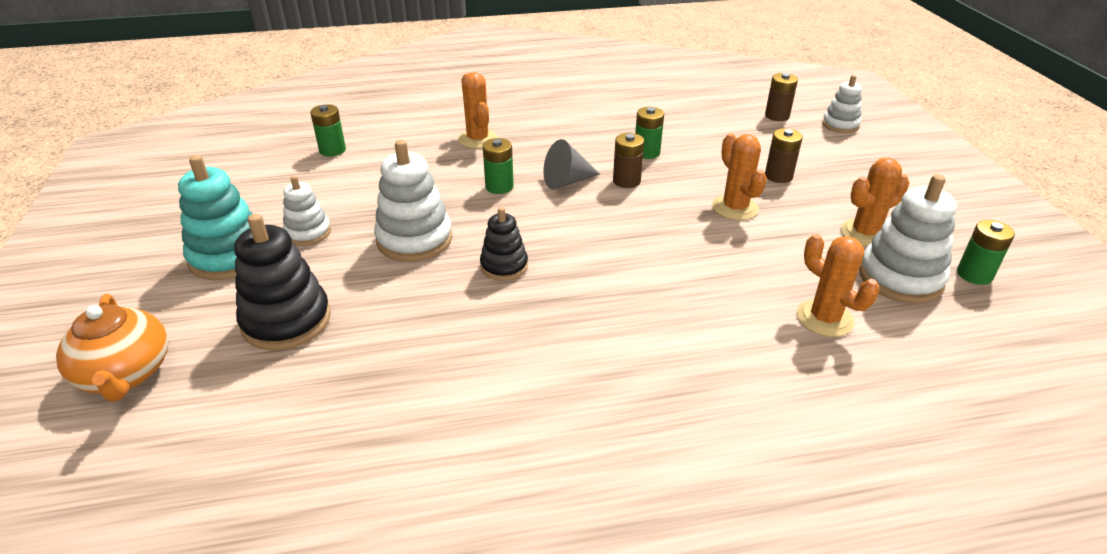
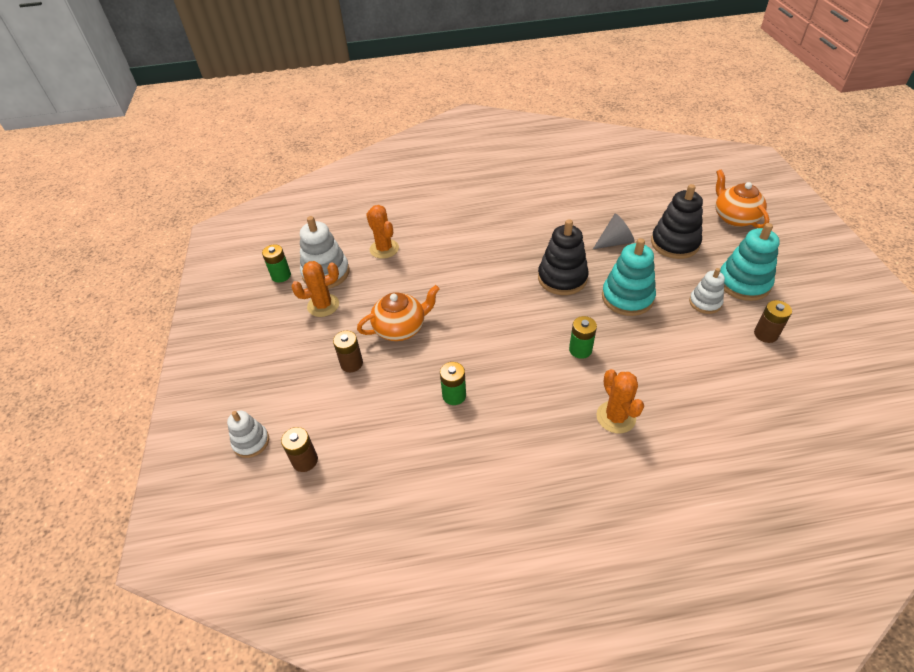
camera: 175 degrees left, 10 degrees up
(332, 150) = (750, 399): green battery -> none
(414, 239) = (627, 297): white stacking toy -> turquoise stacking toy
(504, 266) = (562, 278): black stacking toy -> black stacking toy, size x1.66
(567, 181) = (525, 356): grey cone -> grey cone (615, 242)
(626, 181) = (477, 357): brown battery -> brown battery (765, 334)
(735, 208) = (401, 328): orange cactus -> orange teapot

